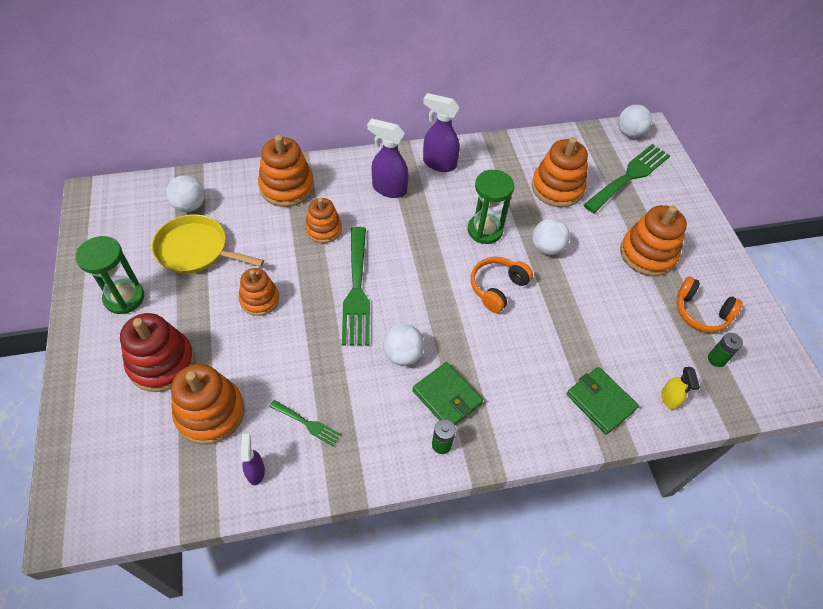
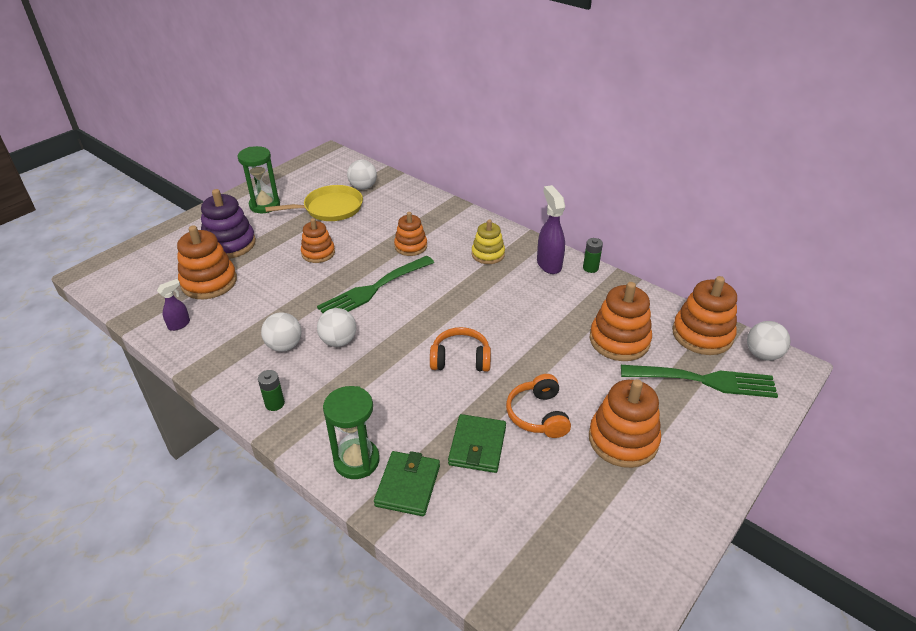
camera: 55 degrees right, 15 degrees down
(161, 363) = (230, 244): red stacking toy -> purple stacking toy
(195, 250) = (330, 208): yellow pan -> yellow pan turned 90 degrees clockwise
(287, 187) = (428, 212): orange stacking toy -> orange stacking toy (702, 334)
(307, 423) = (236, 327): green fork -> none
(389, 189) = (488, 254): purple spray bottle -> yellow stacking toy
(447, 397) = (321, 384): green wallet -> green wallet (477, 446)
(485, 230) = (512, 322): green hourglass -> green hourglass (356, 460)
(547, 248) = (541, 367): white ball -> white ball (284, 346)
(669, 399) = (461, 539): yellow spray bottle -> none
(701, 312) = (599, 518): orange headphones -> orange headphones (538, 415)
(716, 359) = (553, 559): green battery -> green battery (590, 268)

